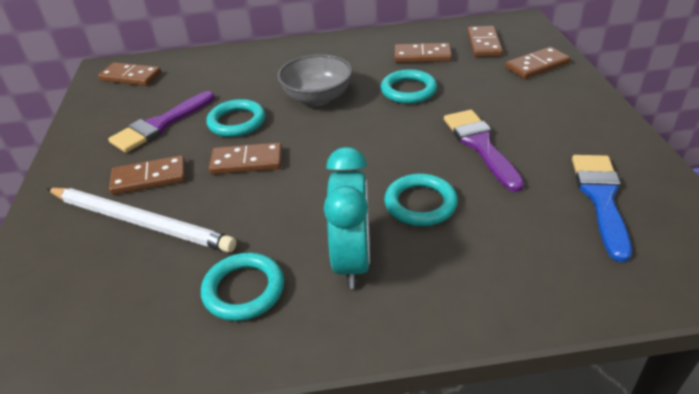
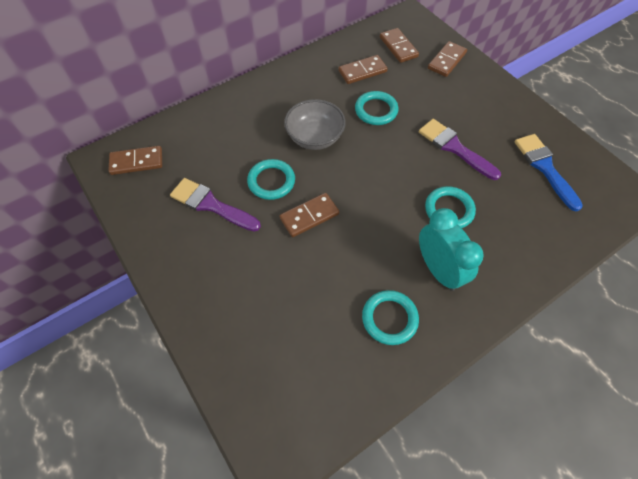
camera: 30 degrees left, 20 degrees up
(140, 222) = (275, 297): white pencil -> none
(149, 178) = (248, 257): brown domino -> none
(160, 125) = (211, 205): purple brush -> purple brush turned 105 degrees clockwise

